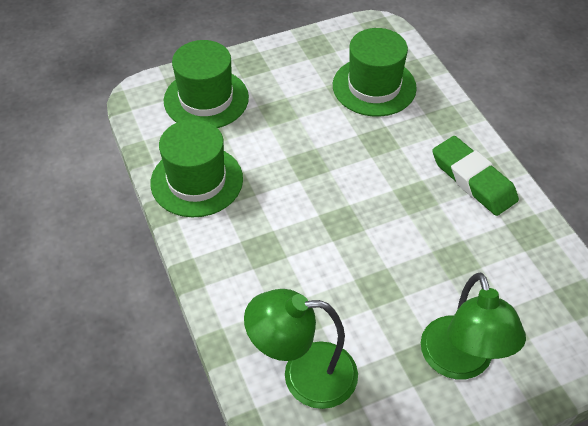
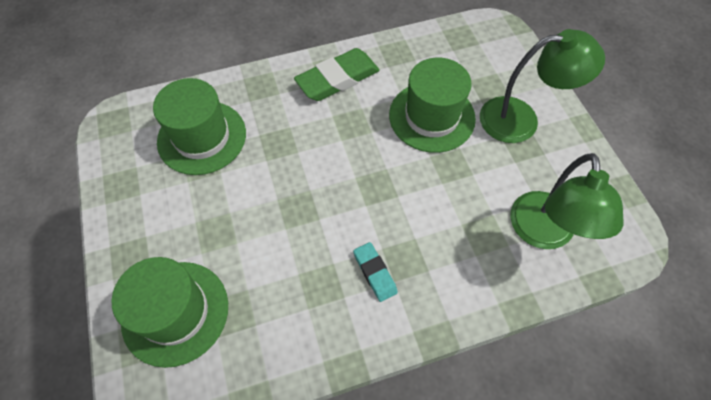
camera: 85 degrees left, 10 degrees up
(197, 181) = (306, 326): green hat -> green hat (432, 116)
(248, 226) = (375, 273): none -> turquoise eraser

